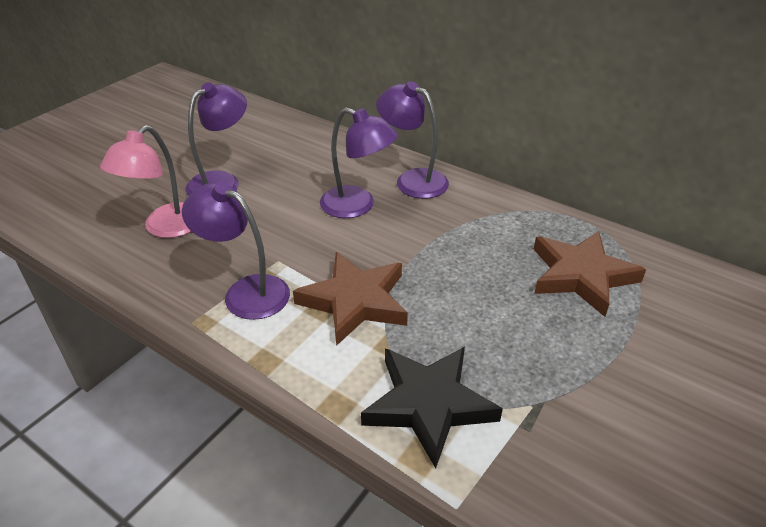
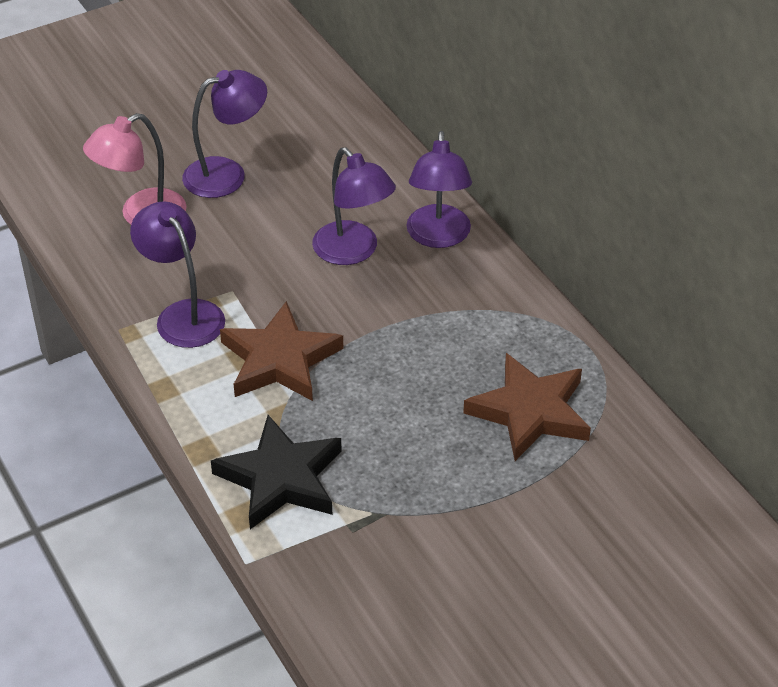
camera: 25 degrees right, 5 degrees up
(412, 180) = (438, 237): purple lamp -> purple lamp turned 150 degrees counterclockwise

